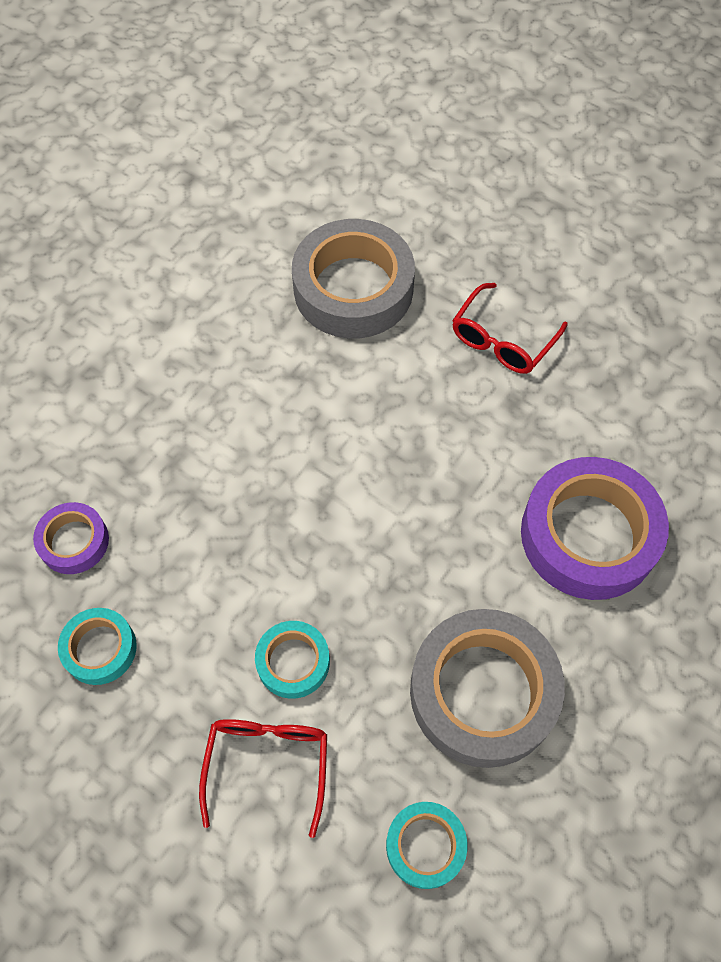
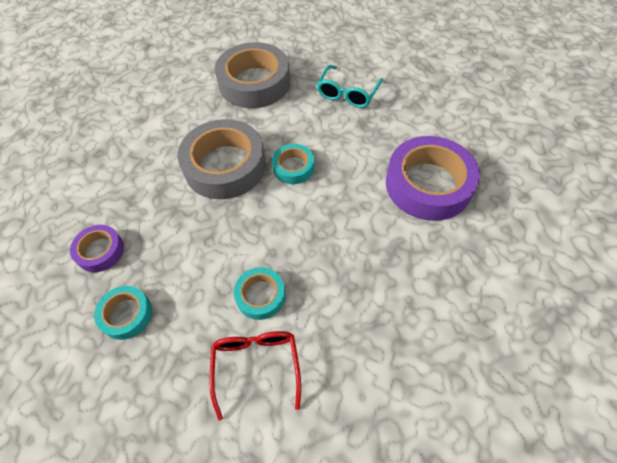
camera: 10 degrees left, 5 degrees down
(425, 846) = (378, 397): turquoise tape -> turquoise tape (293, 167)
(483, 692) = (389, 288): grey tape -> grey tape (225, 166)
(502, 340) = (347, 93): red glasses -> turquoise glasses

